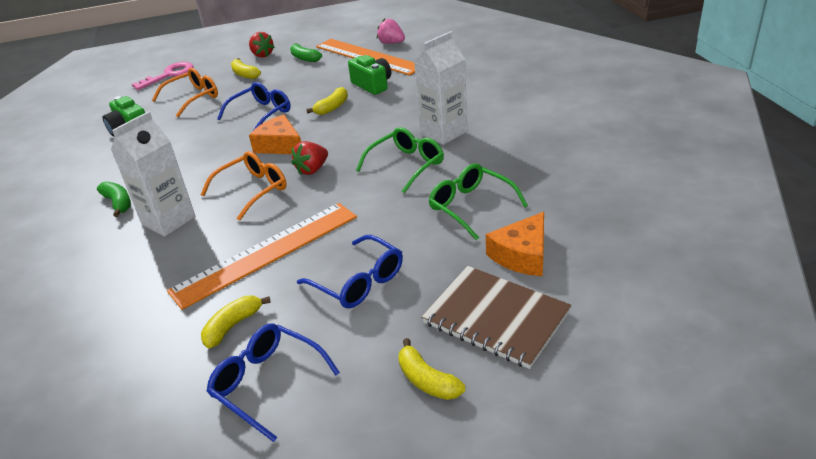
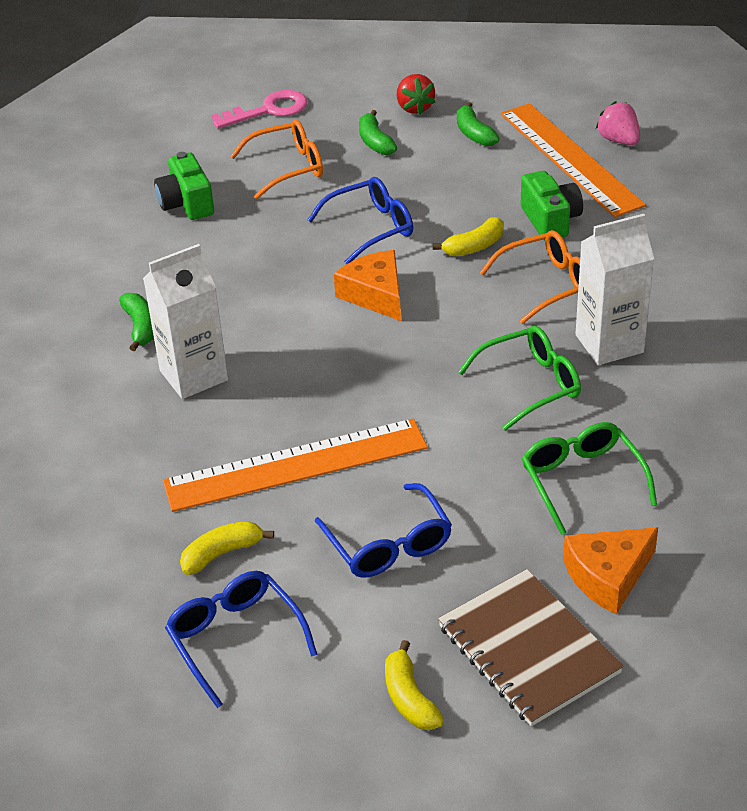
camera: 20 degrees right, 5 degrees up
(245, 74) = (375, 142): yellow banana -> green banana
(253, 190) = (313, 361): orange glasses -> orange glasses (547, 284)
(312, 170) = (402, 351): red strawberry -> none

